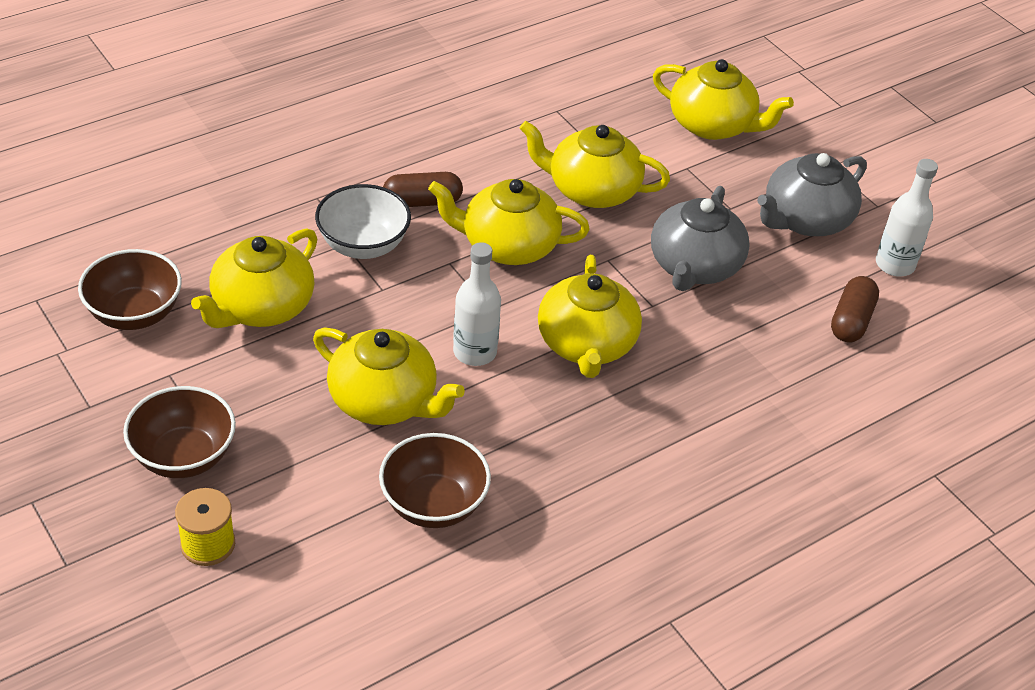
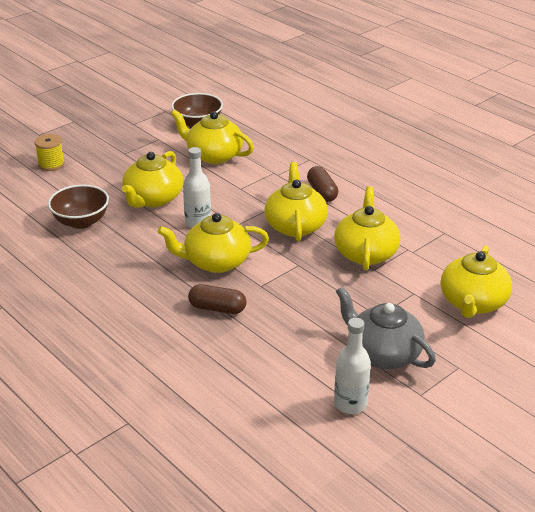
camera: 85 degrees right, 10 degrees down
(184, 456) = (105, 150): brown bowl -> none
(363, 245) = (275, 178): white bowl -> none
(694, 266) = (306, 301): grey teapot -> none
(851, 321) = (276, 379): brown capsule -> brown capsule (217, 308)

